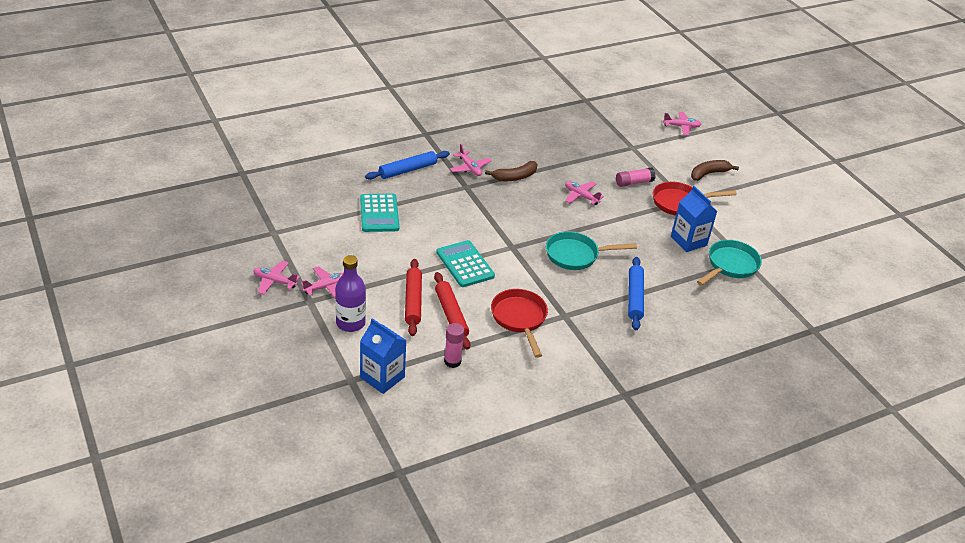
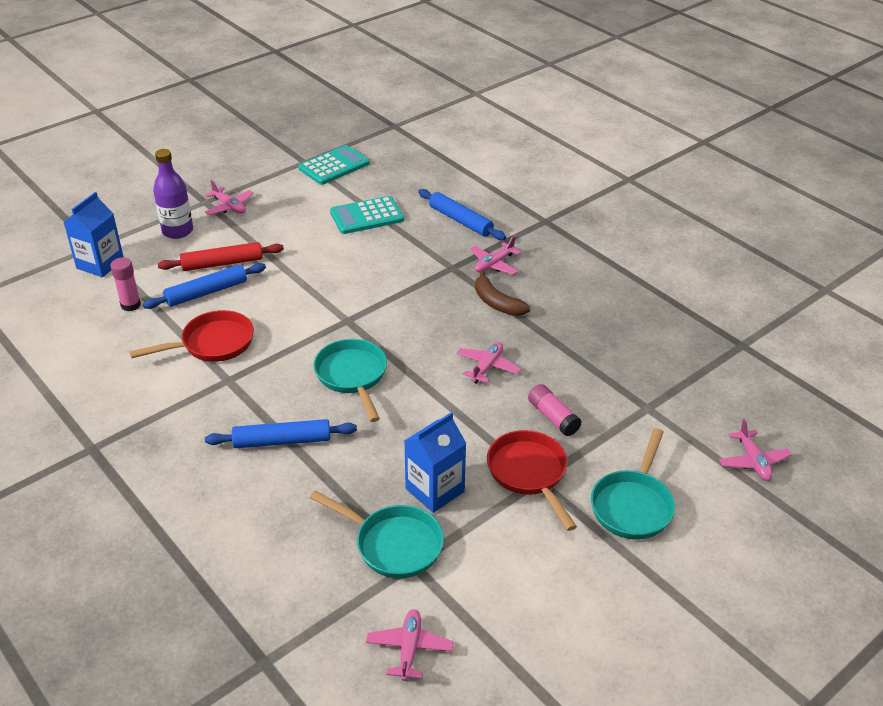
camera: 80 degrees right, 0 degrees up
(274, 281) = (229, 177): pink plane -> pink plane (409, 648)
(451, 315) = (207, 292): red rolling pin -> blue rolling pin
(465, 264) = (299, 289): turquoise calculator -> turquoise calculator (334, 166)
(709, 174) = (633, 505): brown banana -> turquoise pan

